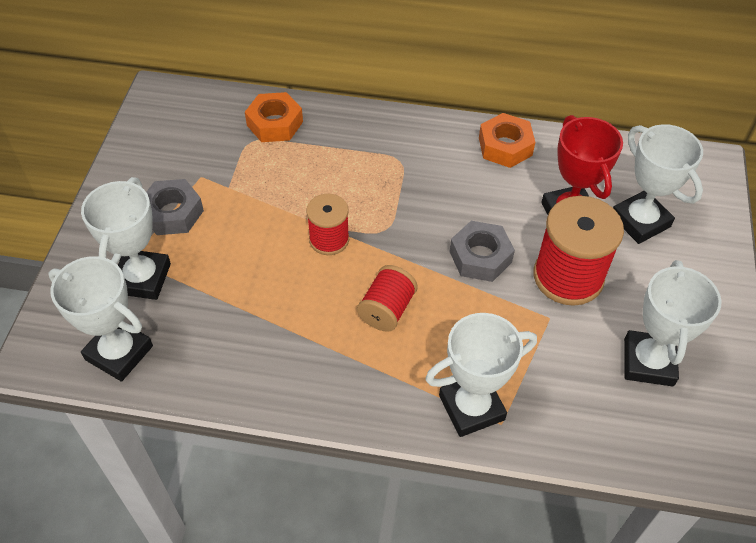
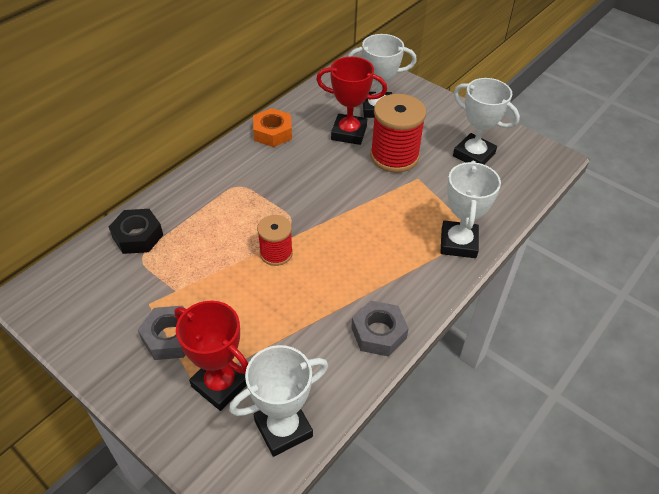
camera: 60 degrees left, 5 degrees down
(142, 278) = (220, 384): white trophy -> red trophy
(275, 123) = (138, 236): orange nut -> black nut
(387, 309) = (358, 249): red spool -> none
(480, 257) = (350, 186): grey nut -> grey nut (378, 333)

